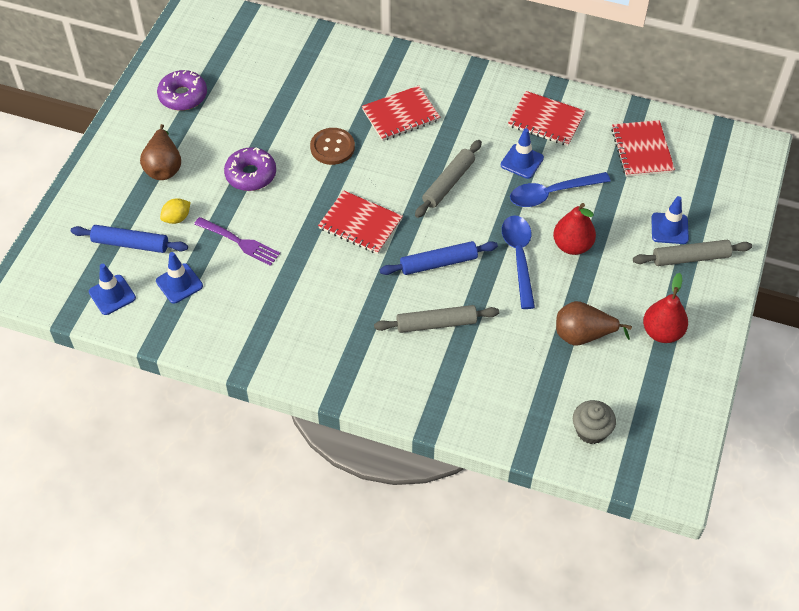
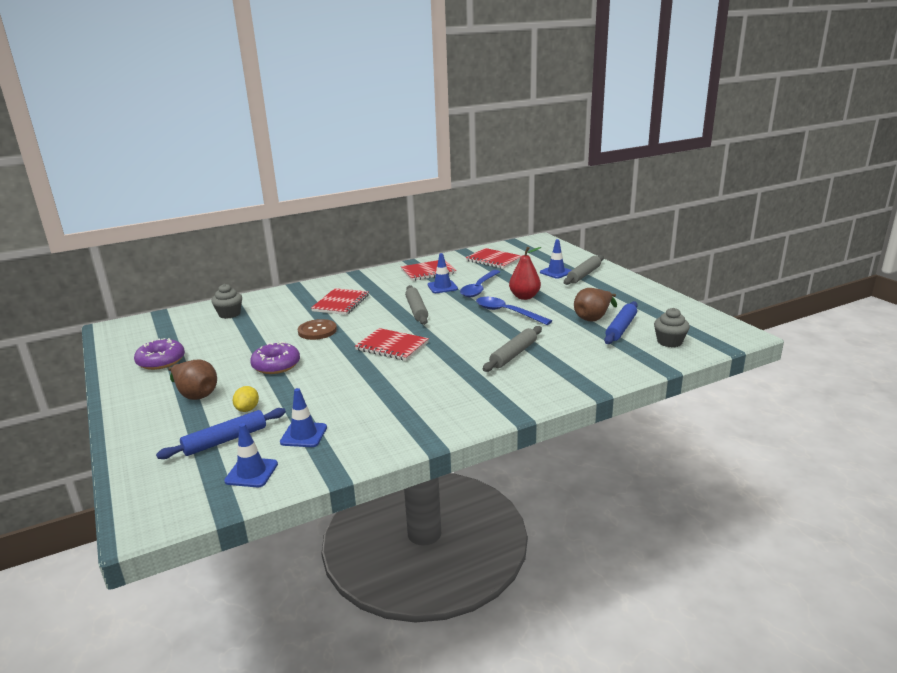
camera: 45 degrees left, 30 degrees down
(239, 242) = (319, 393): purple fork -> none
(296, 58) = (229, 314): none -> grey cupcake
(360, 224) = (392, 346): red notebook -> red notebook turned 45 degrees clockwise
(438, 263) = (468, 335): blue rolling pin -> blue rolling pin (621, 328)
(662, 332) = (623, 298): red pear -> none

